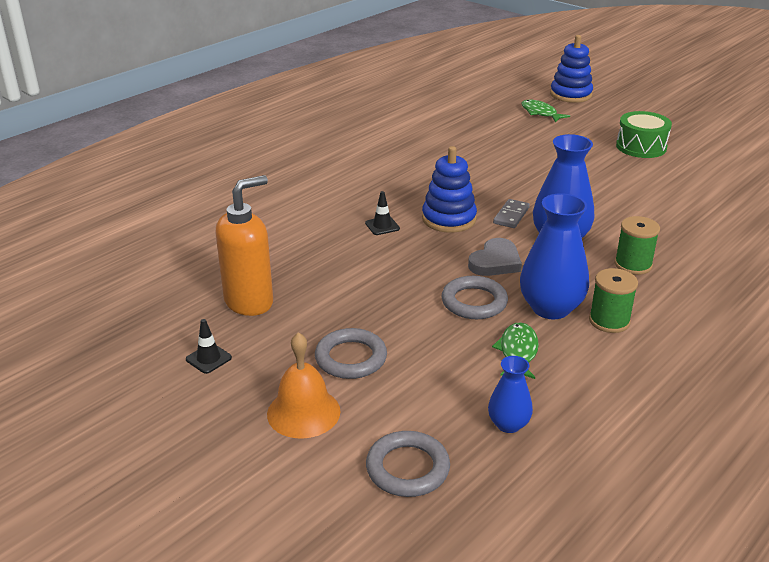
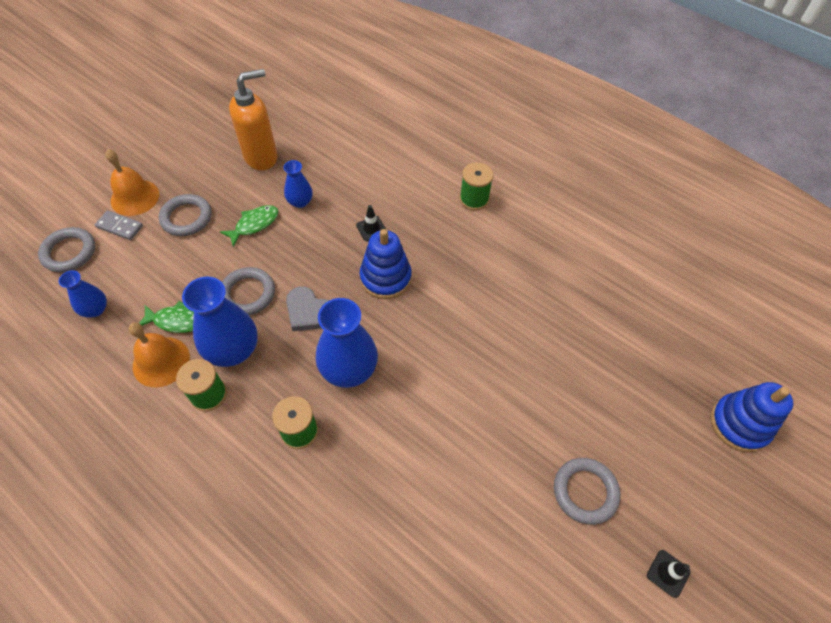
camera: 85 degrees right, 25 degrees up
(208, 358) = (199, 145): black traffic cone -> black traffic cone (668, 573)
(249, 302) = (261, 157): orange soap dispenser -> orange soap dispenser turned 75 degrees counterclockwise
(335, 271) = (300, 202): none -> blue vase
(348, 171) = (474, 199): none -> green spool
(511, 215) = (394, 330): grey domino -> grey domino (120, 226)
(540, 113) = (662, 379): green fish -> green fish (254, 224)
(576, 358) = (161, 361): none -> orange bell
(641, 147) = (585, 492): green drum -> grey ring

